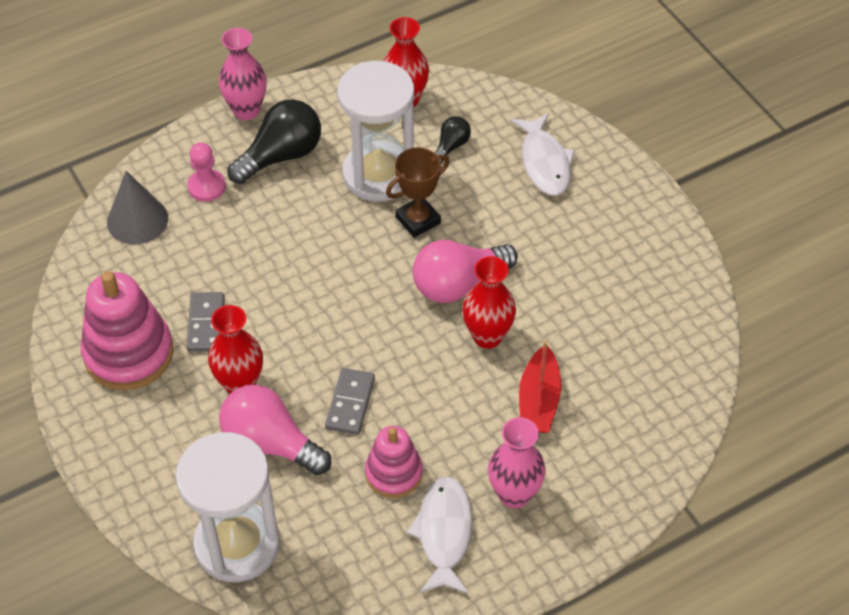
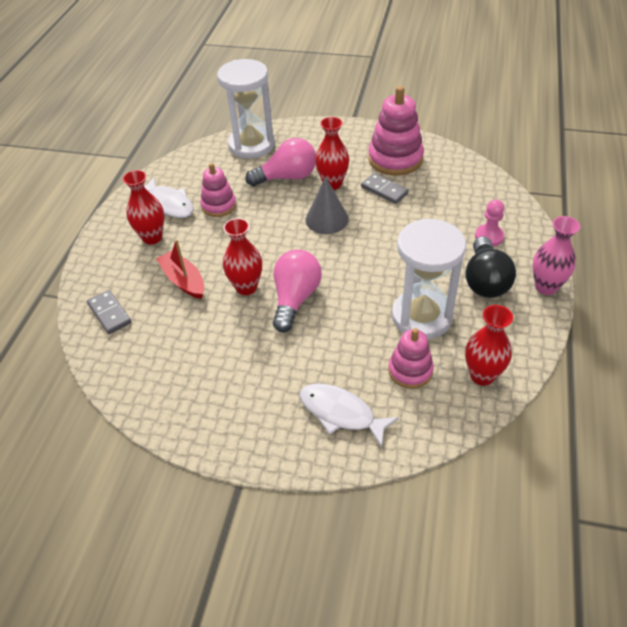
camera: 135 degrees right, 5 degrees down
(137, 220) = (488, 199): grey cone -> grey cone (327, 219)
(350, 403) = (274, 213): grey domino -> grey domino (109, 313)
(418, 220) = (363, 311): brown trophy -> none
(451, 146) = (410, 370): black light bulb -> pink stacking toy
(514, 494) = (152, 237): pink vase -> red vase

